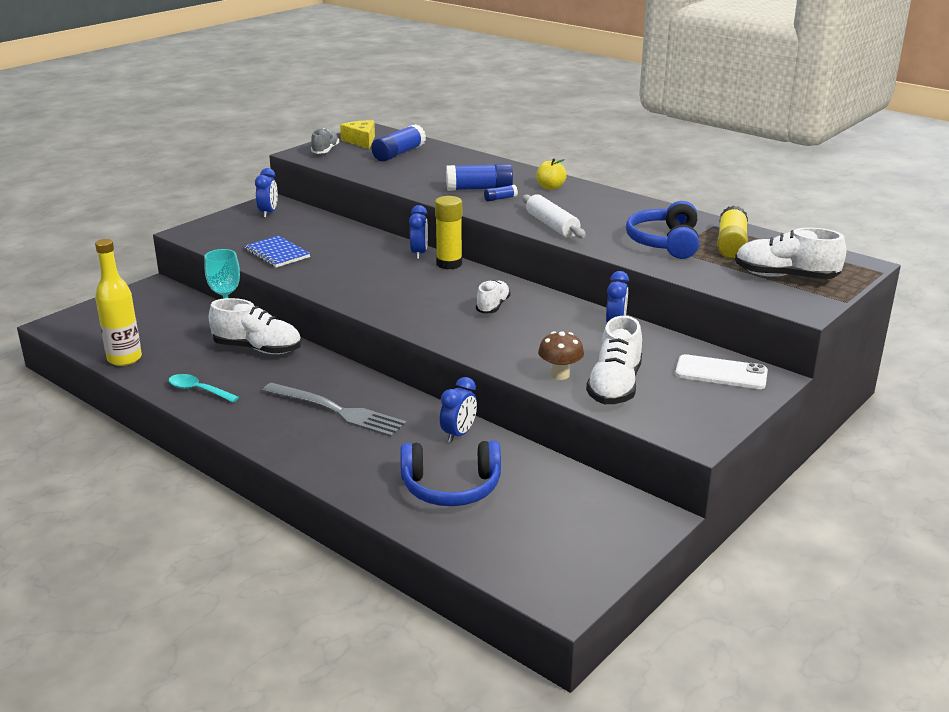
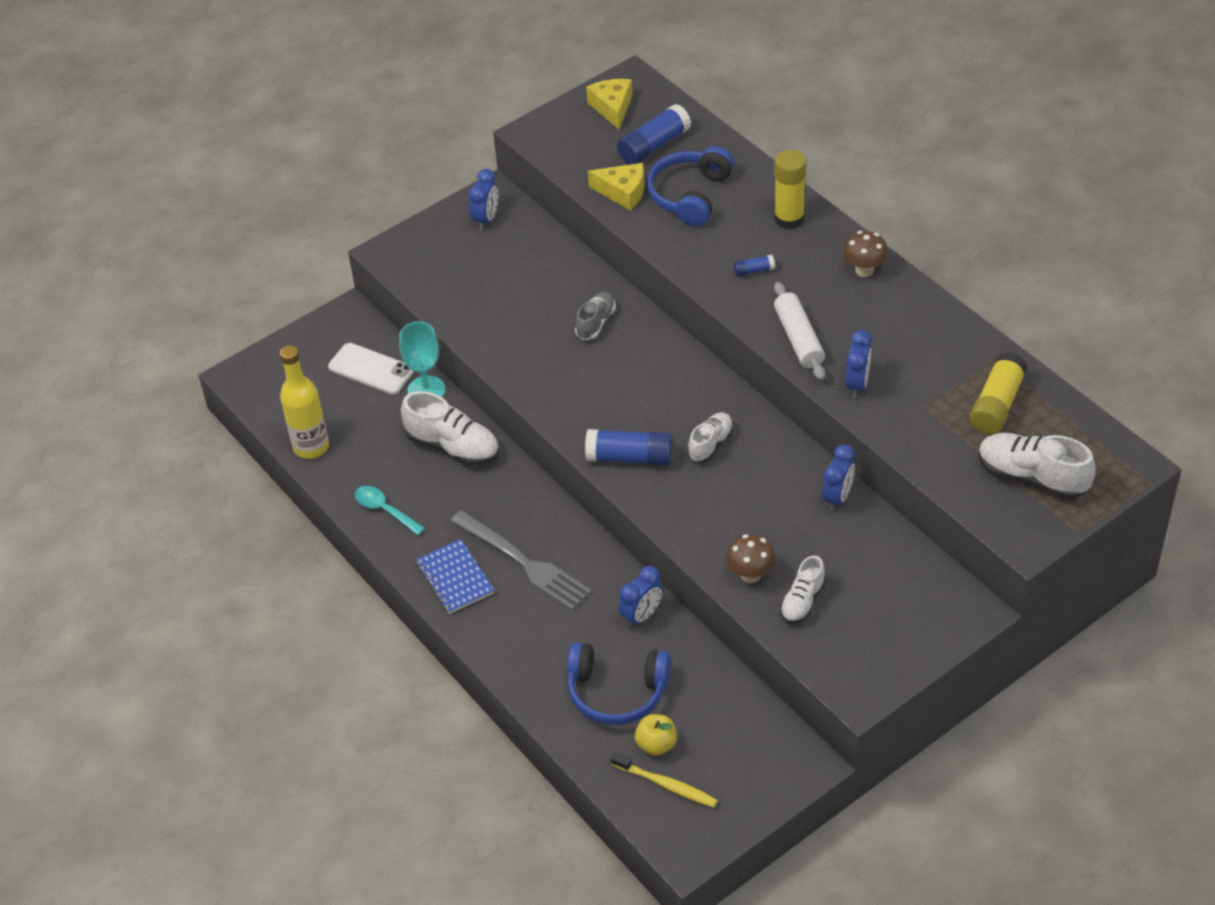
camera: 15 degrees right, 20 degrees up
(277, 253) = (486, 310): blue notebook -> blue notebook (455, 578)
(325, 151) = (563, 129): grey shoe -> grey shoe (595, 323)
(381, 172) = (623, 192): none -> yellow cheese
(419, 254) = (650, 329): blue clock -> blue clock (857, 384)
(449, 264) = (680, 354): yellow glue stick -> yellow glue stick (789, 218)
(479, 189) = (734, 244): blue glue stick -> blue glue stick (629, 457)
(523, 550) = (666, 785): none -> yellow toothbrush
(550, 187) = (822, 250): yellow apple -> yellow apple (656, 744)
(588, 193) = (864, 270): none -> brown mushroom
(614, 386) = (802, 601): white shoe -> white shoe, size x0.61
(665, 243) = (919, 391): blue headphones -> blue headphones (690, 195)
(721, 373) = (924, 595): white phone -> white phone (371, 369)

